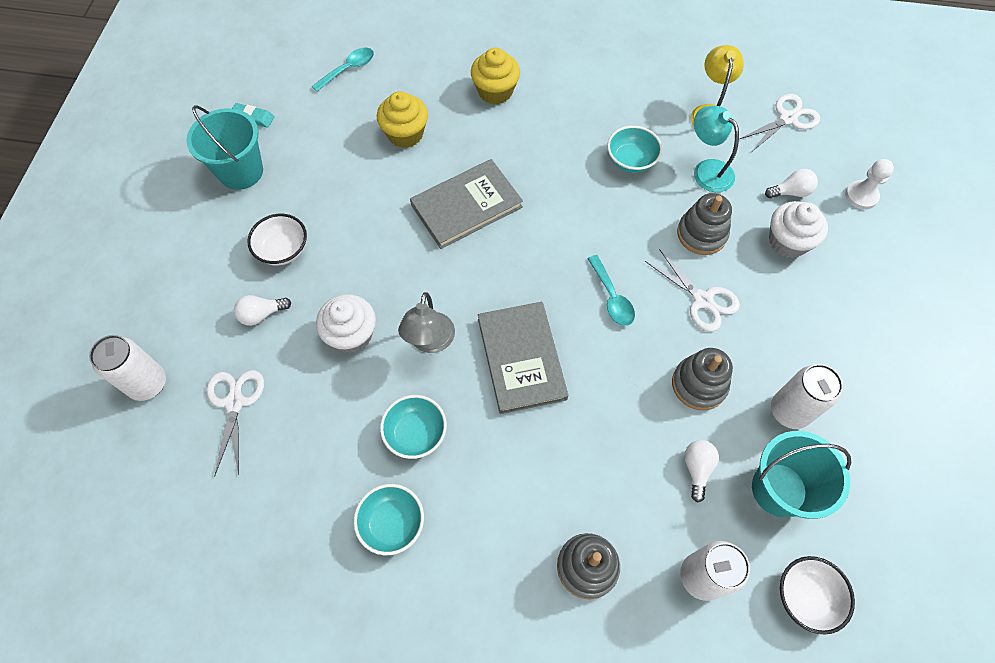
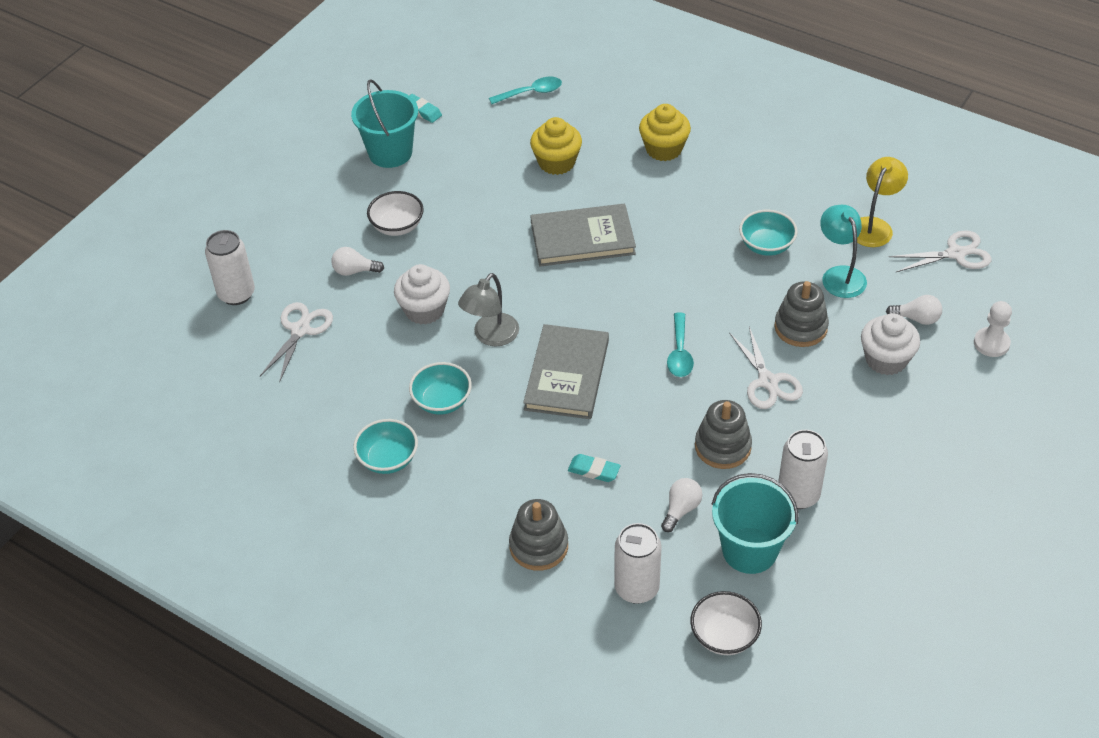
camera: 25 degrees right, 15 degrees down
(597, 457) = (594, 470): none -> turquoise eraser

